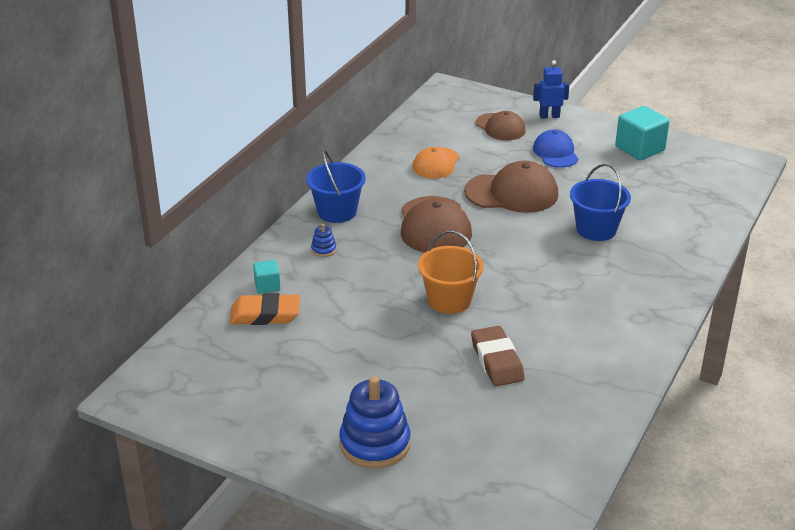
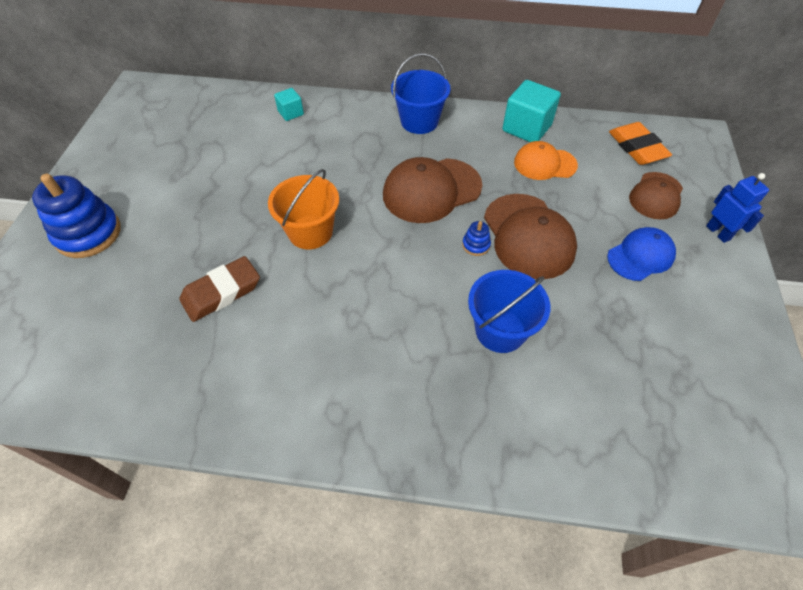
camera: 70 degrees right, 20 degrees up
(265, 314) = (251, 123): orange eraser -> orange eraser (637, 147)
(323, 249) = (356, 129): blue stacking toy -> blue stacking toy (476, 245)
(640, 149) = (719, 342): turquoise cube -> turquoise cube (526, 128)

